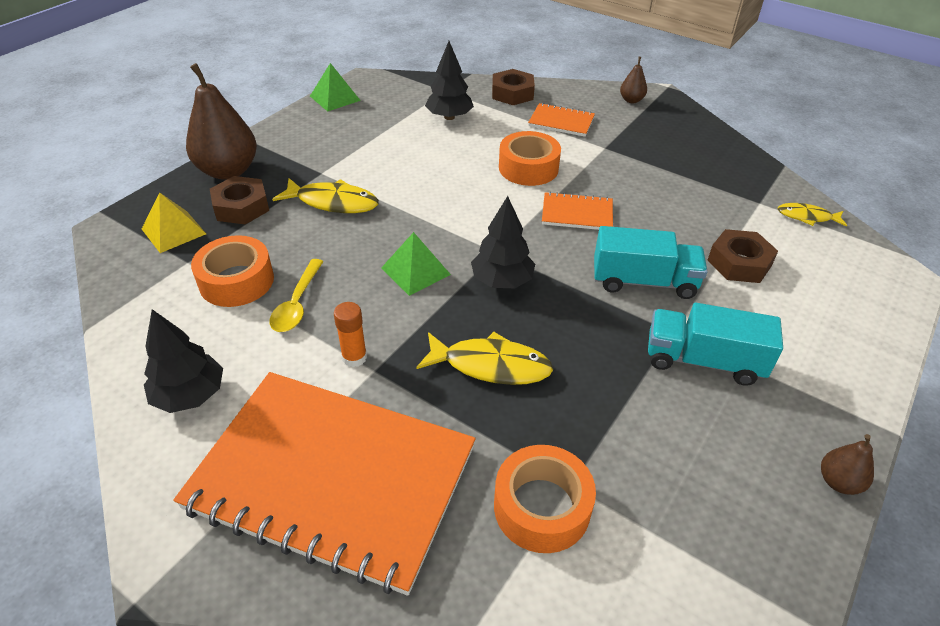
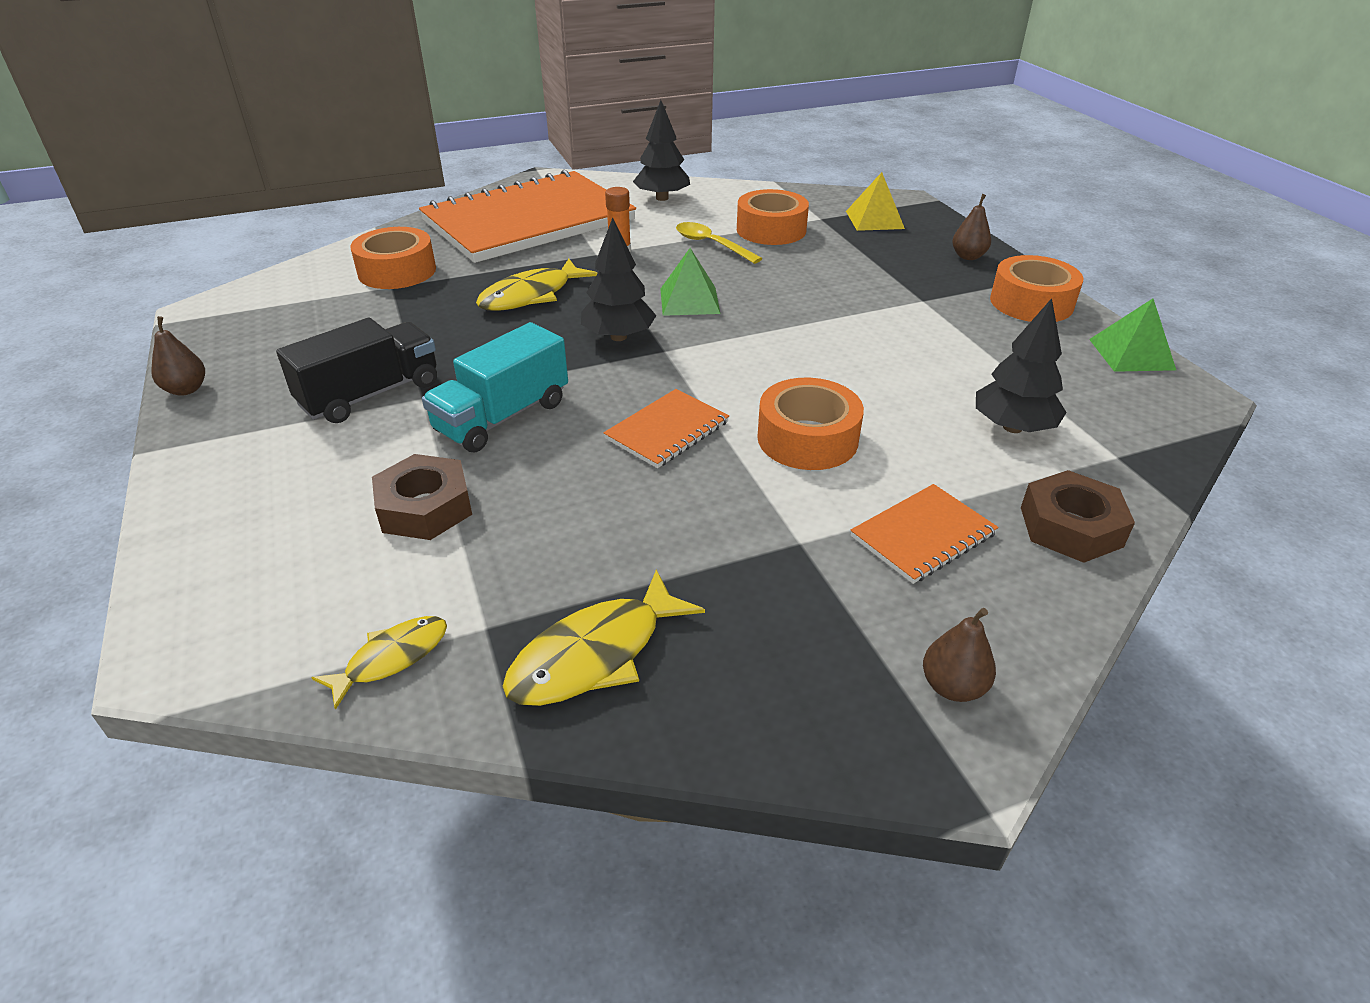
camera: 125 degrees right, 5 degrees down
(228, 171) = (968, 256): brown pear -> brown pear, size x0.47
(241, 207) = (888, 250): brown nut -> none
(291, 135) = (1031, 303): none -> orange tape
(333, 202) = (853, 292): yellow fish -> yellow fish (595, 654)
(703, 361) = (370, 394): turquoise truck -> black truck

